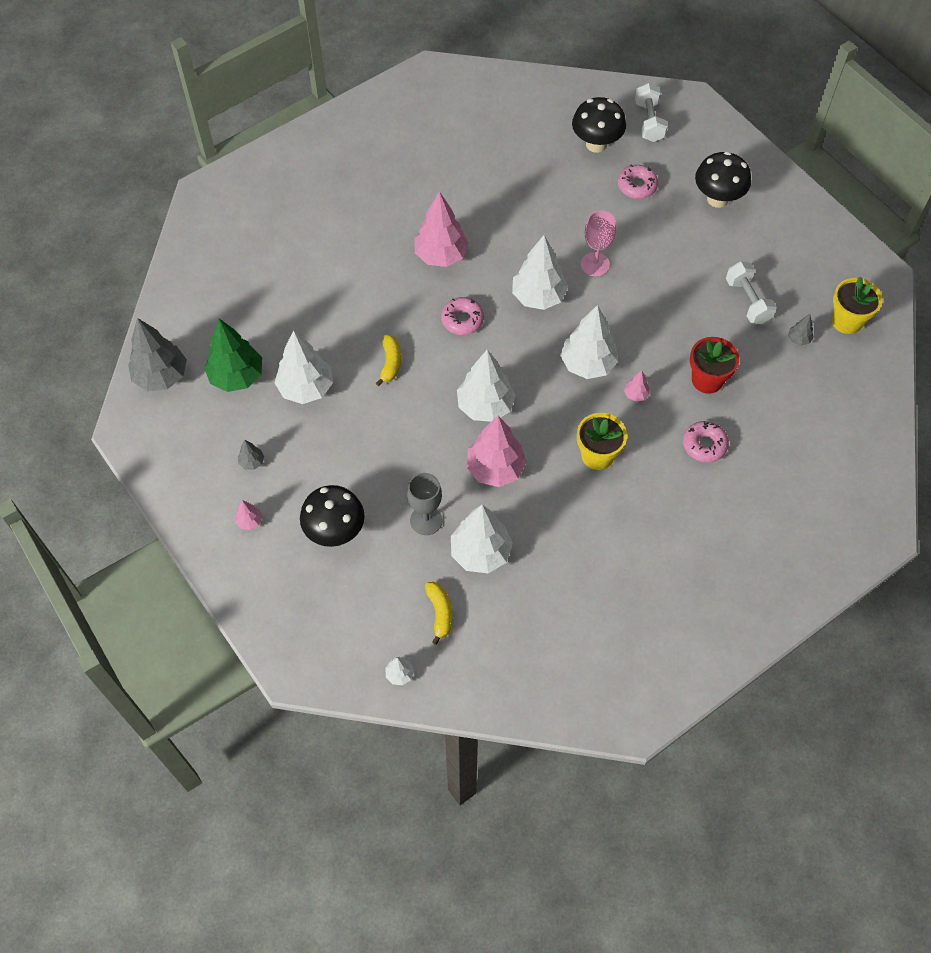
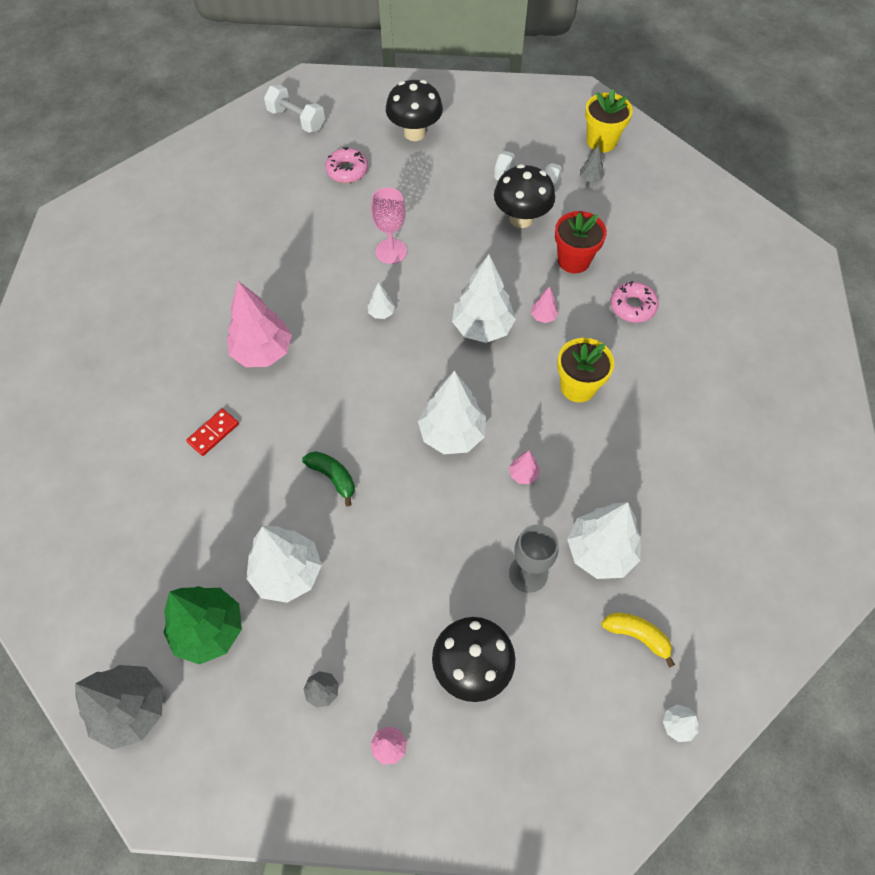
camera: 50 degrees left, 0 degrees up
(359, 276) = (213, 433): none -> red domino
(390, 363) = (333, 477): yellow banana -> green banana
(462, 320) = (346, 385): pink donut -> none
(495, 469) = (523, 474): pink tree -> pink tree, size x0.44
(538, 297) = (381, 313): white tree -> white tree, size x0.44
(596, 144) = (278, 166): black mushroom -> black mushroom (521, 219)

